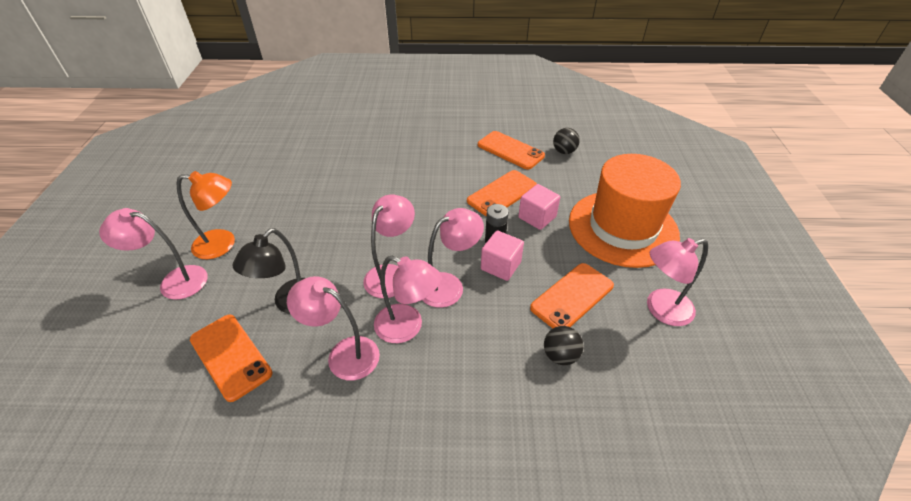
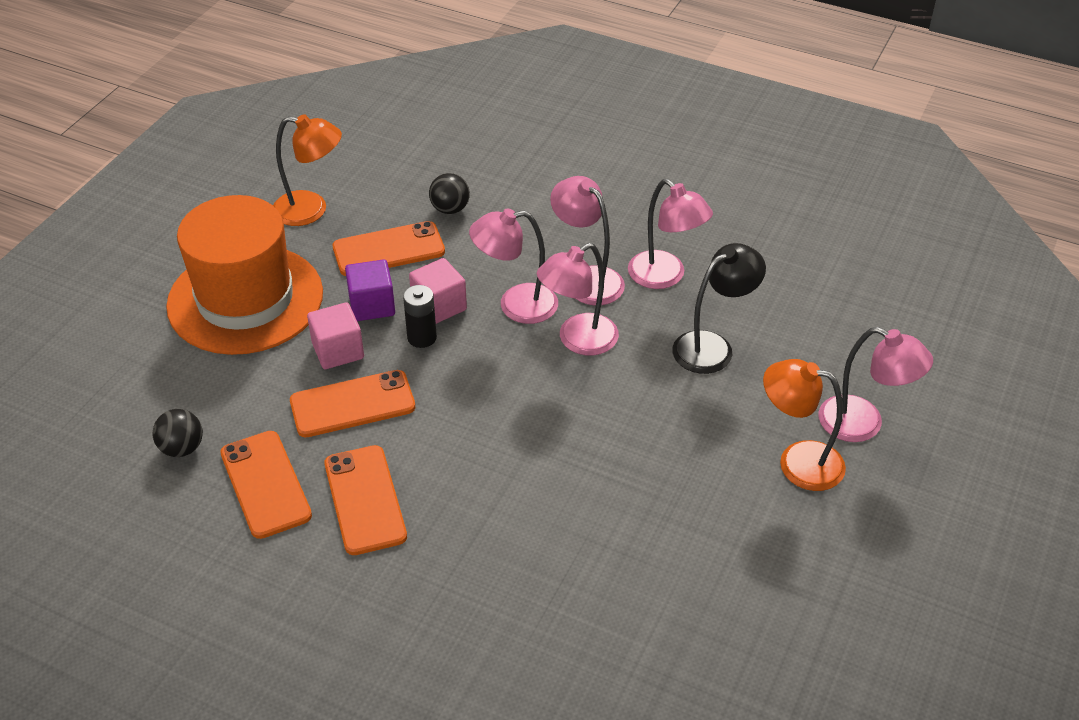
camera: 155 degrees left, 0 degrees up
(230, 356) = (787, 312): orange phone -> orange phone (365, 500)
(544, 251) = (372, 305): none -> purple cube
(661, 310) = (311, 210): pink lamp -> orange lamp

